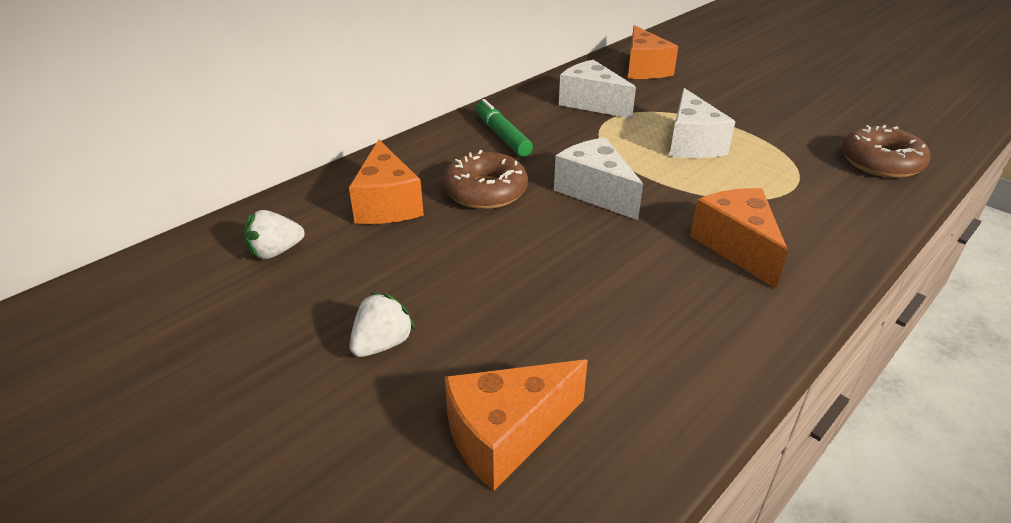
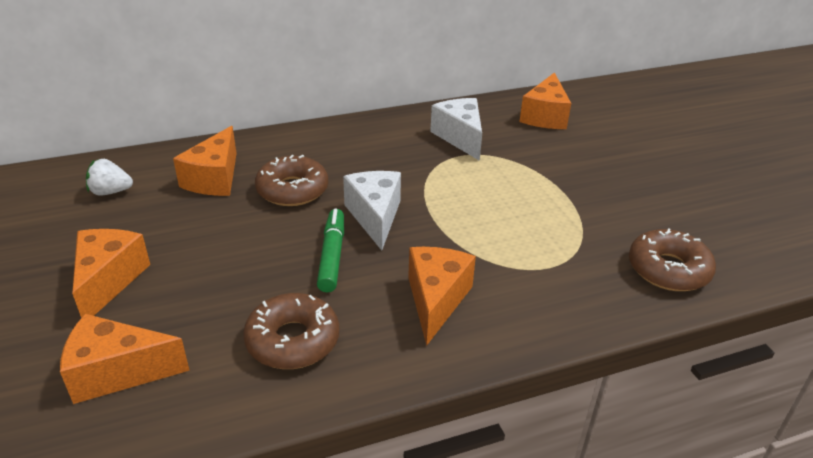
camera: 25 degrees right, 0 degrees up
(382, 344) = (108, 280): white strawberry -> orange cheese
(502, 135) = (355, 146): green marker -> green marker (332, 256)
(652, 330) = (293, 340): none -> brown donut
(692, 143) = (506, 198): white cheese -> none

